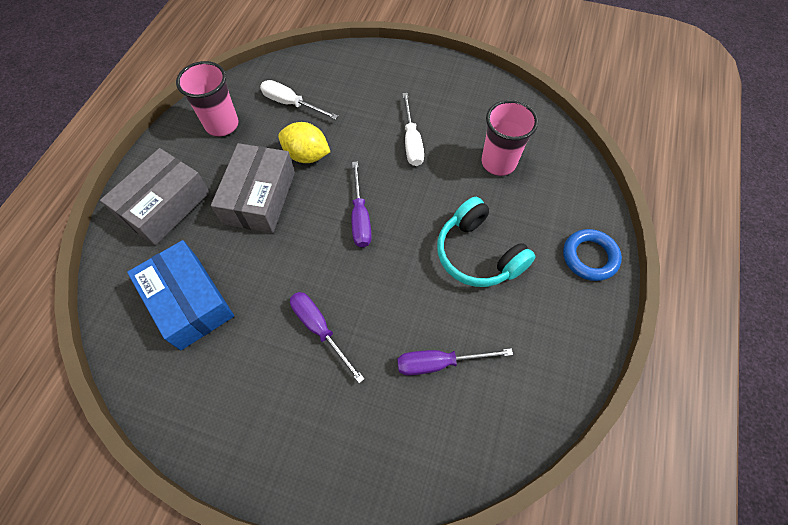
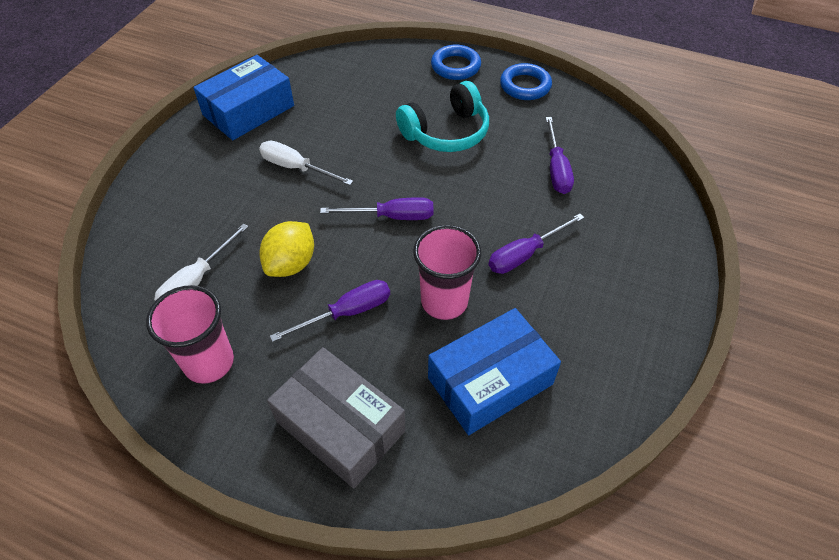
camera: 85 degrees left, 10 degrees down
(259, 197) = (347, 313): grey box -> purple screwdriver
(411, 142) = (296, 168): white screwdriver -> white screwdriver turned 150 degrees counterclockwise
(478, 98) = (249, 110): none -> blue box
(498, 163) = (341, 106): pink cup -> pink cup (444, 302)
(574, 331) = (525, 86): none -> blue ring

